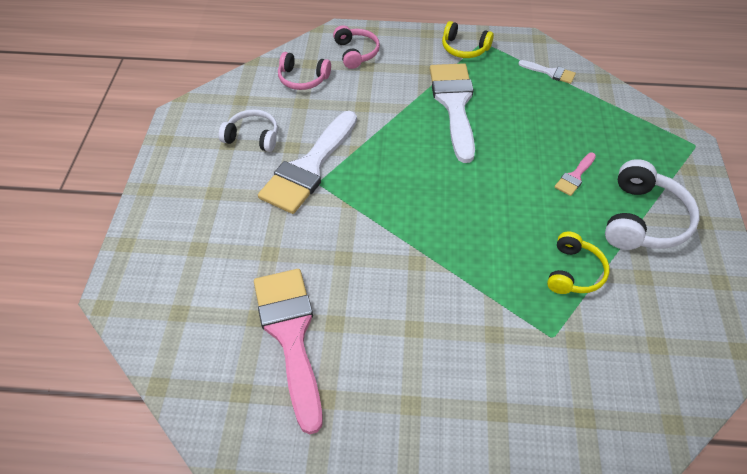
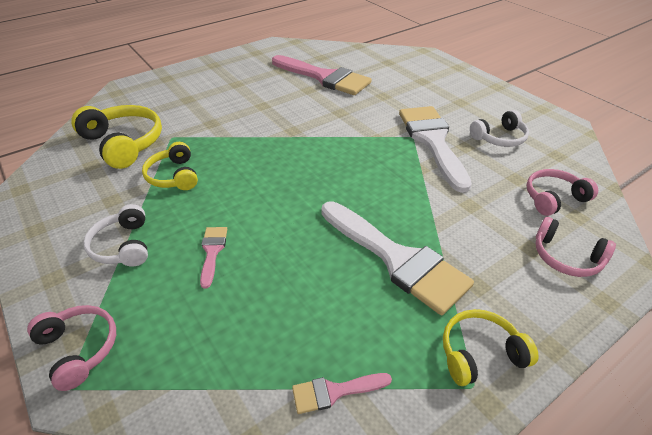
camera: 140 degrees right, 10 degrees down
(550, 72) = (334, 392): white brush -> pink brush
(613, 361) = (123, 144): none -> yellow headphones
(643, 219) = (123, 246): white headphones -> white headphones, size x0.63
(686, 161) = (79, 349): none -> pink headphones

